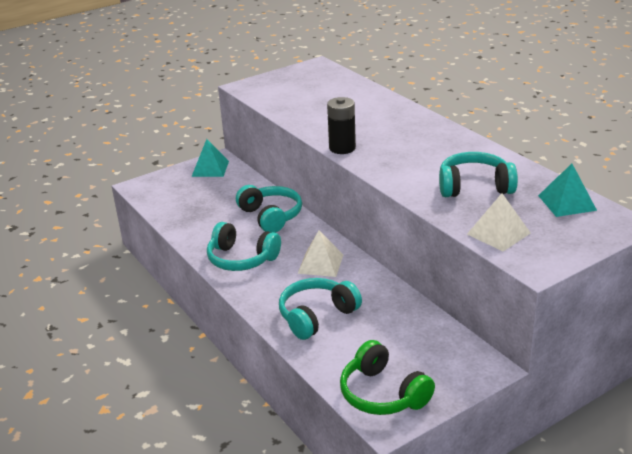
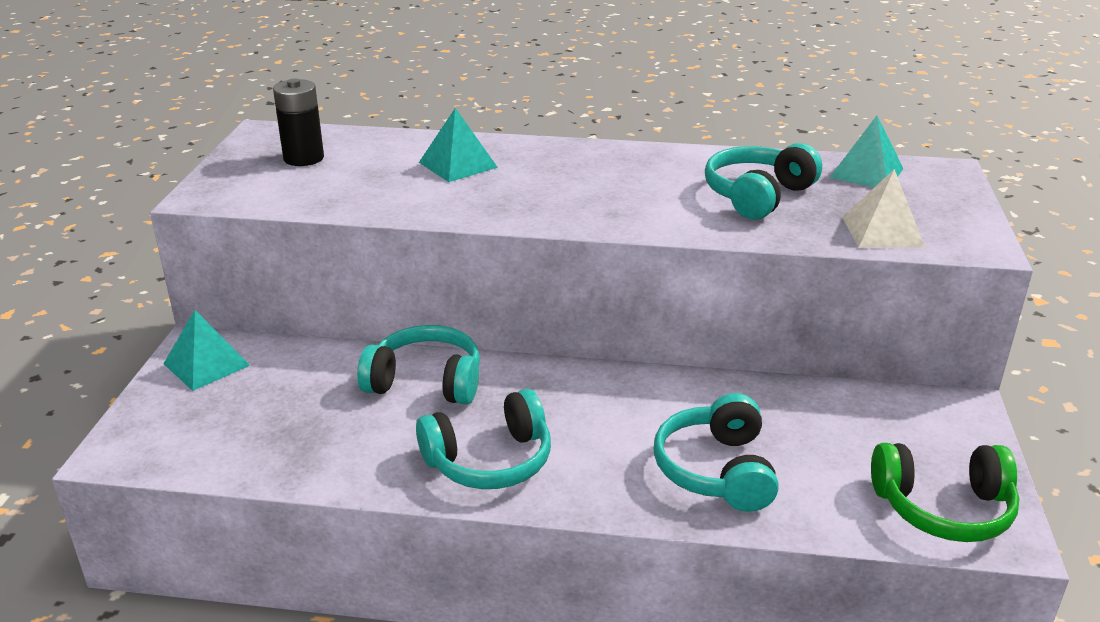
camera: 50 degrees left, 0 degrees up
(320, 264) = (601, 404): white pyramid -> none
(342, 148) = (523, 218): black battery -> black battery (303, 158)
(365, 112) = (458, 164): none -> turquoise pyramid

